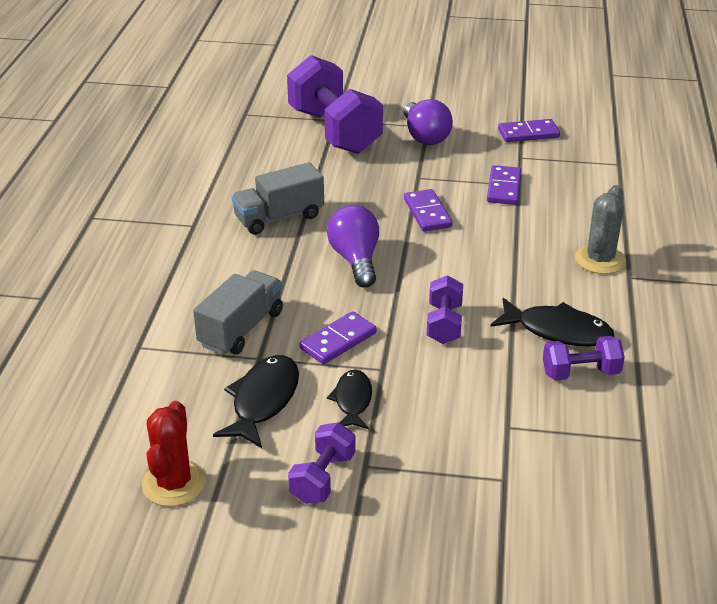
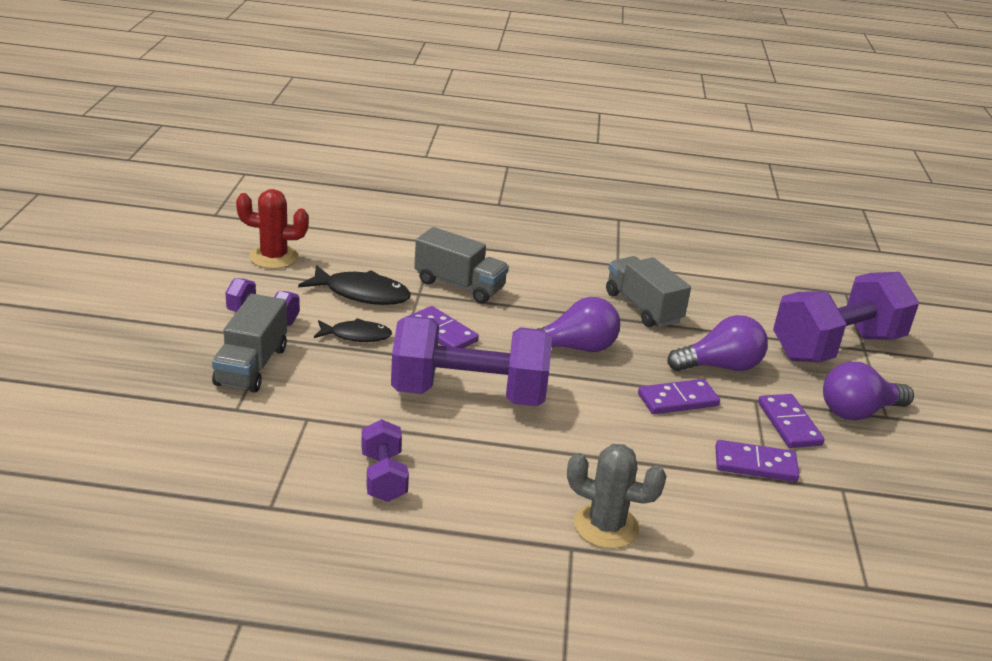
camera: 85 degrees right, 5 degrees down
(373, 188) = (720, 366): none -> purple light bulb
(425, 476) = (251, 366): none -> grey truck
(444, 324) = (469, 394): purple dumbbell -> purple dumbbell, size x2.07
(528, 133) = (913, 504): purple domino -> purple domino (789, 424)
(557, 331) = (458, 470): black fish -> none

